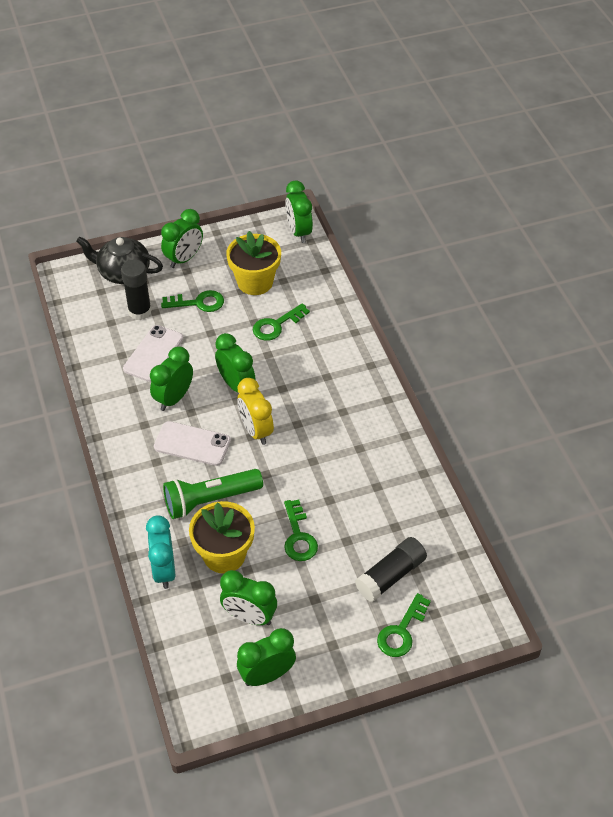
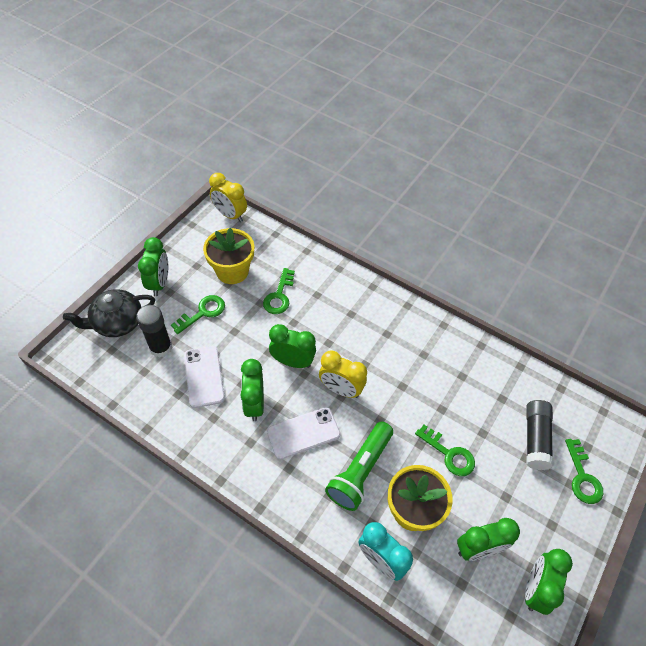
camera: 40 degrees left, 5 degrees up
(299, 232) = (230, 215): green clock -> yellow clock

